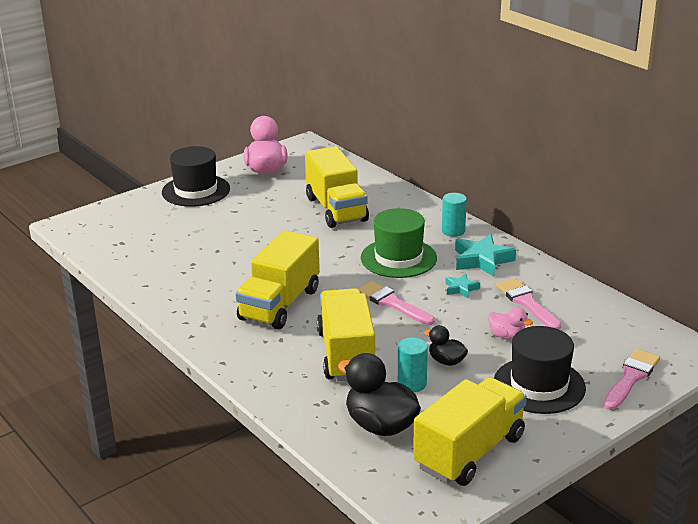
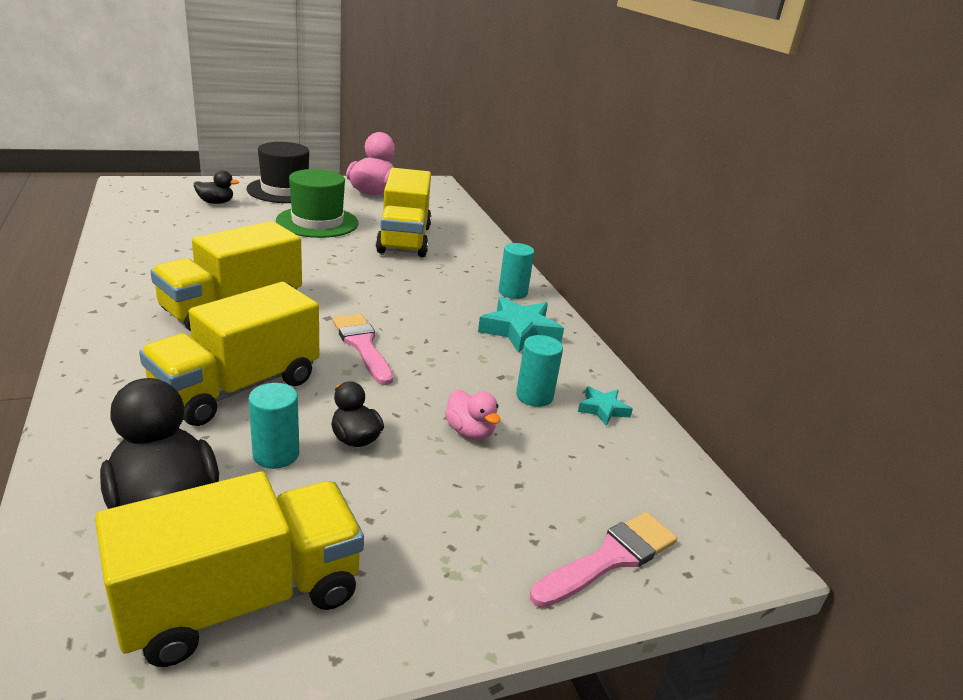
camera: 15 degrees right, 0 degrees up
(157, 220) = (216, 202): none -> black duck
(346, 354) = (237, 388): yellow truck -> yellow truck turned 150 degrees counterclockwise
(398, 258) = (422, 301): green hat -> green hat (317, 222)
(461, 289) = (464, 354): turquoise star -> turquoise star (603, 409)
(526, 303) = (534, 396): pink brush -> turquoise cylinder
(539, 385) = (454, 520): black hat -> none

